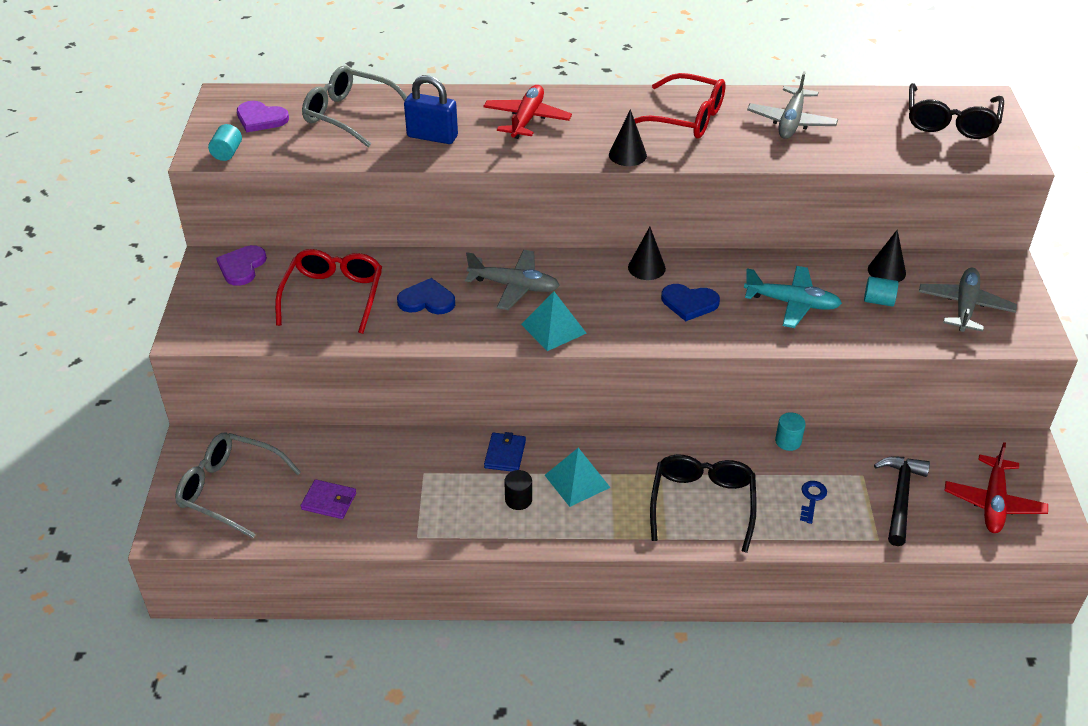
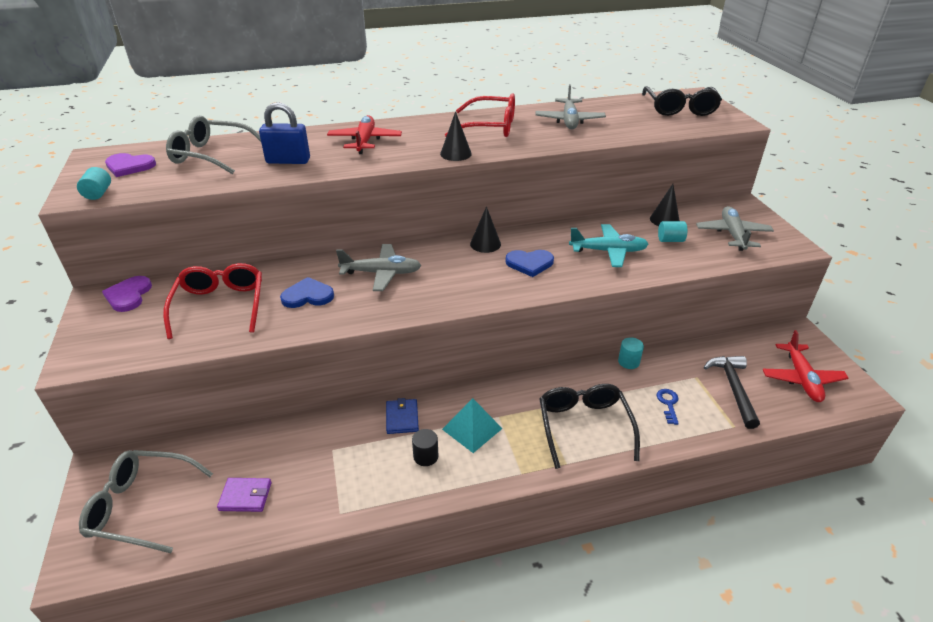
camera: 15 degrees left, 5 degrees down
(553, 328) = (426, 300): turquoise pyramid -> none

